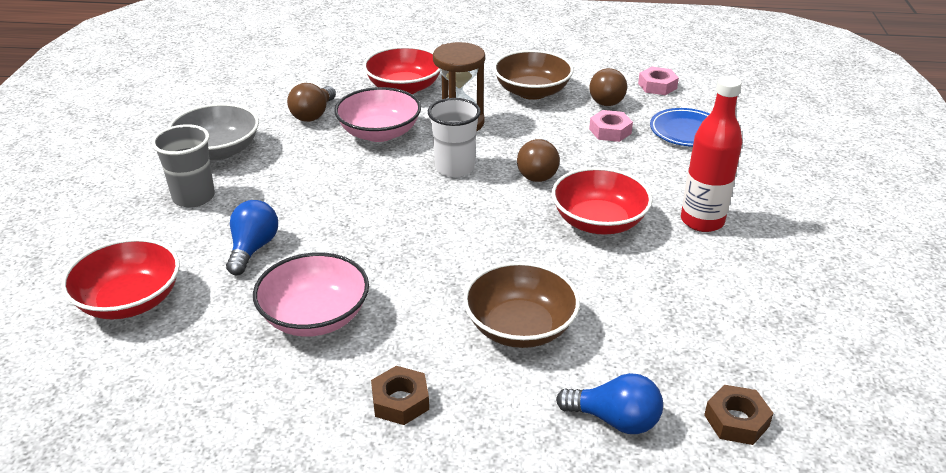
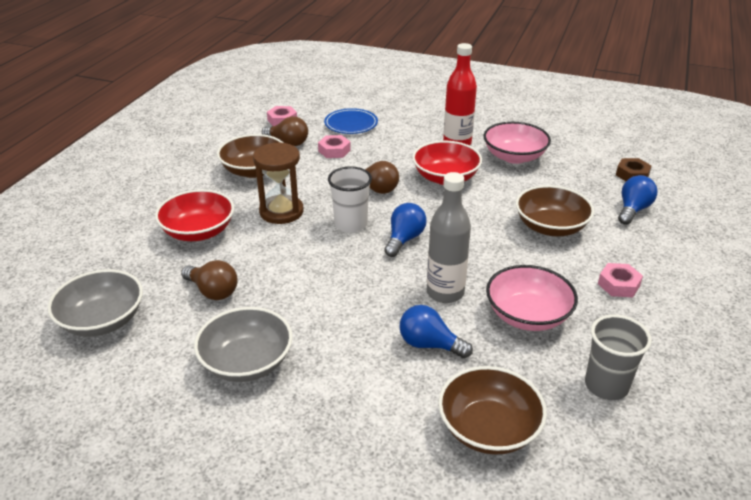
camera: 75 degrees left, 0 degrees up
(130, 301) = (488, 429): red bowl -> brown bowl
(194, 197) = (329, 382): grey cup -> grey cup (606, 385)
(264, 77) = (102, 320): none -> grey bowl
(344, 249) = (445, 293): none -> grey bottle
(379, 133) = (273, 255): pink bowl -> pink bowl (514, 157)
(400, 401) = (618, 285): brown nut -> pink nut
(439, 208) = (404, 239): none -> blue light bulb

